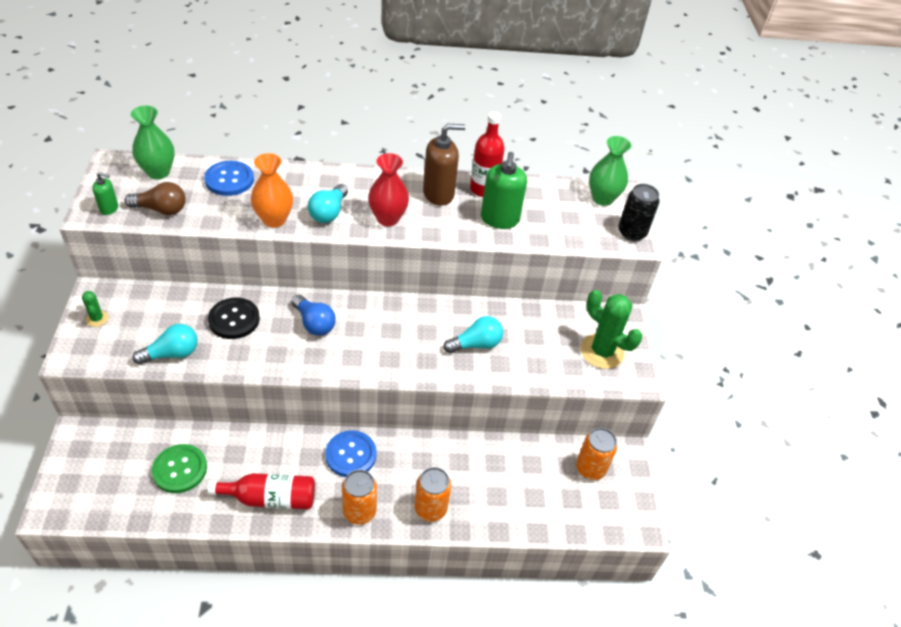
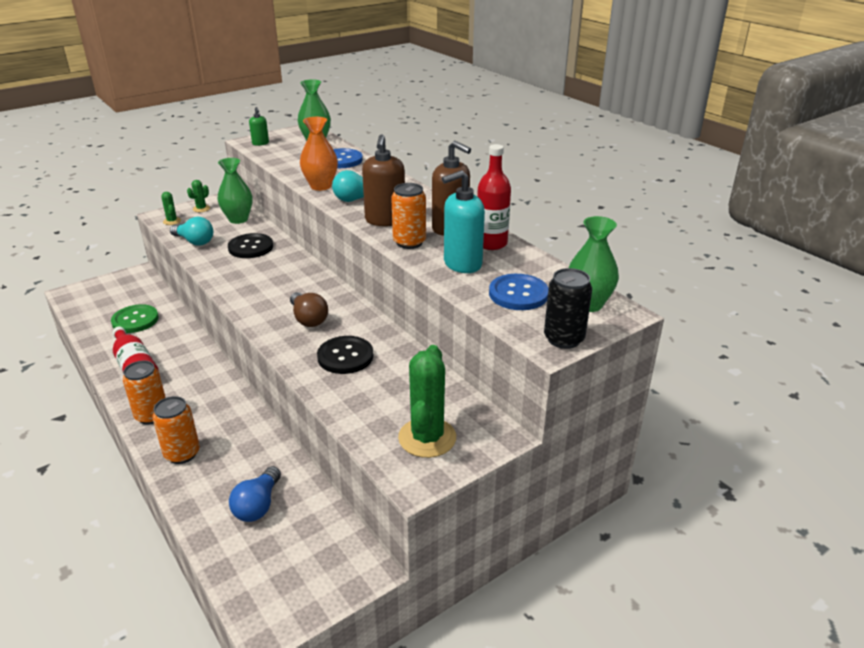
camera: 60 degrees right, 15 degrees down
(99, 353) = (172, 221): none -> green cactus
(160, 302) = (238, 219): none -> green vase
(161, 209) = (280, 155): brown light bulb -> brown light bulb (308, 319)
(314, 323) = (282, 276): blue light bulb -> blue light bulb (258, 505)
(351, 455) = (208, 385): blue button -> blue button (518, 294)
(388, 218) = (385, 220): red vase -> brown soap dispenser
(476, 344) = (345, 356): turquoise light bulb -> black button
(499, 219) = (462, 264): green soap dispenser -> turquoise soap dispenser
(590, 468) = (318, 546): orange can -> orange can (409, 242)

